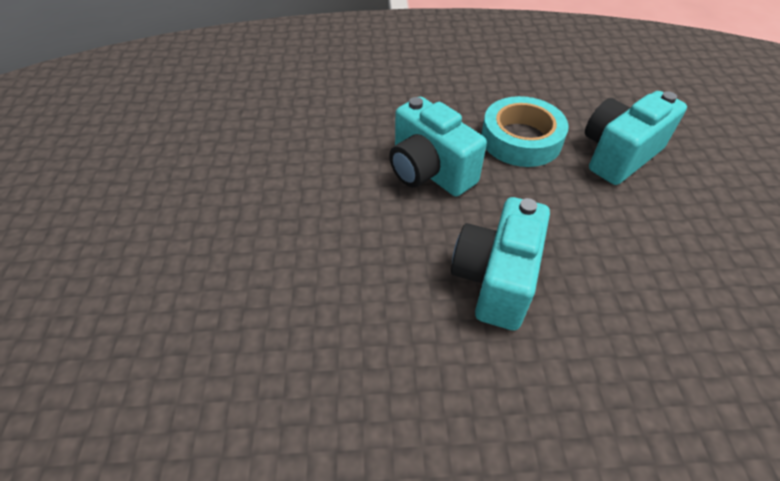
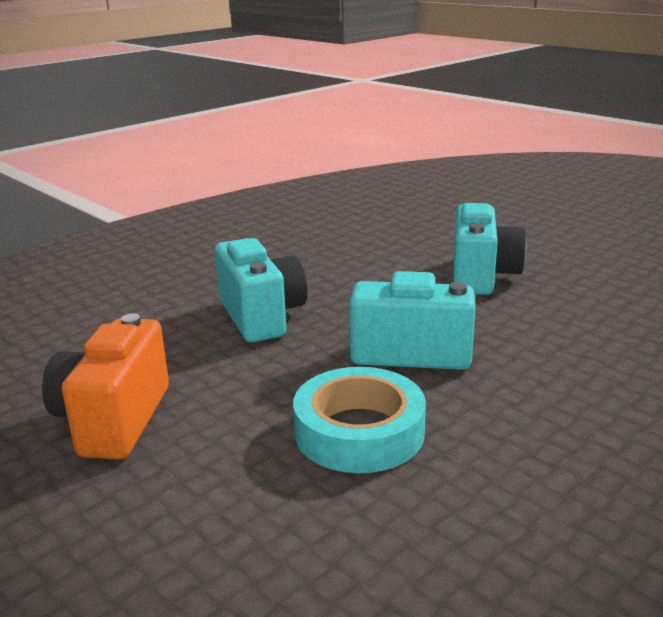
camera: 140 degrees right, 25 degrees down
(618, 155) = (214, 477): turquoise camera -> turquoise camera (481, 276)
(669, 227) = (114, 420): none -> orange camera

